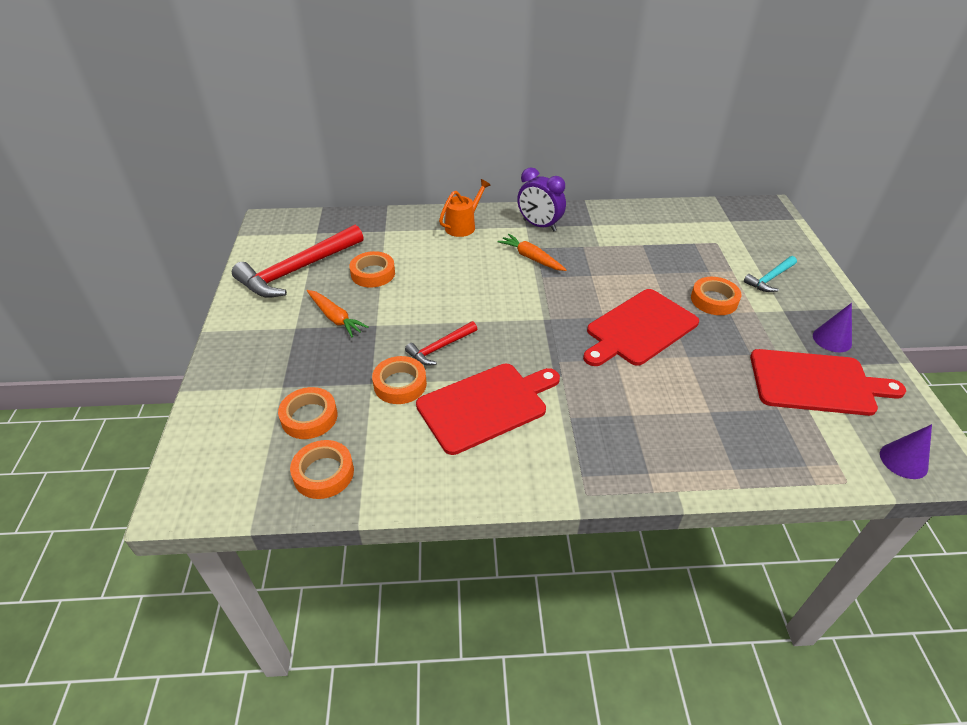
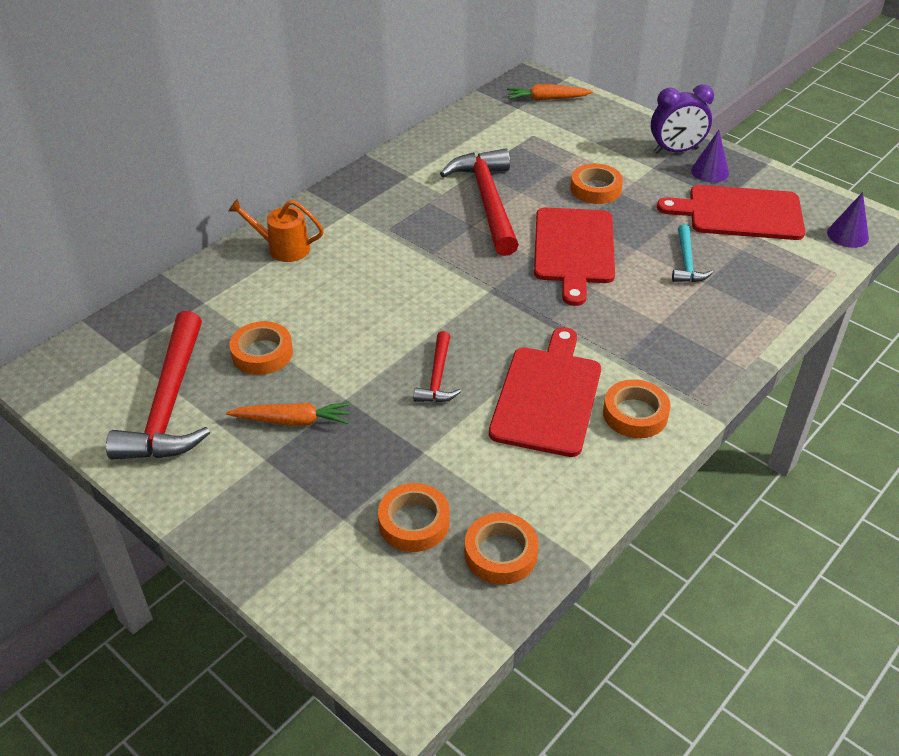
camera: 45 degrees left, 0 degrees up
(400, 384) = (451, 433): orange tape -> orange tape (635, 414)
(463, 226) = (283, 248): orange watering can -> orange watering can turned 75 degrees counterclockwise
(531, 258) = (398, 241): orange carrot -> orange carrot (547, 99)
(539, 225) = (359, 204): purple clock -> purple clock (676, 151)
(622, 266) = (487, 201): none -> red hammer
(770, 278) = (611, 145): turquoise hammer -> turquoise hammer (686, 262)
(816, 383) = (740, 213): red cutting board -> red cutting board turned 135 degrees counterclockwise

